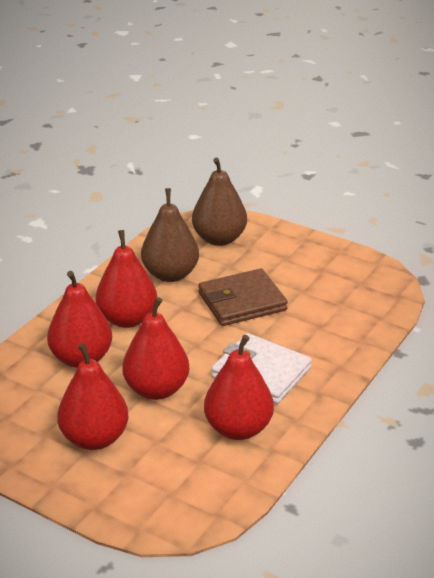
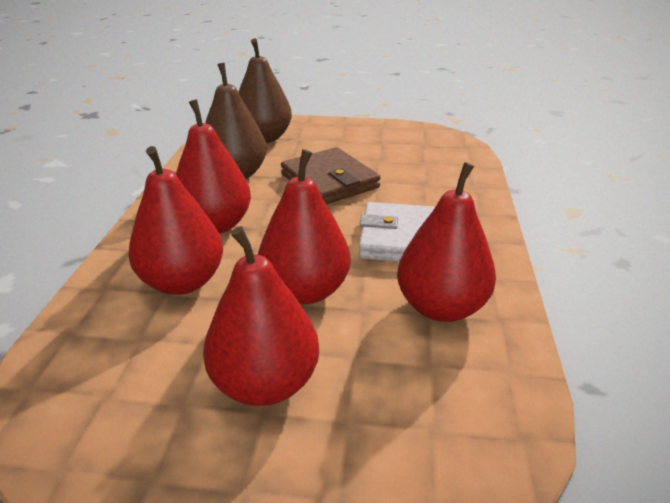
camera: 25 degrees left, 0 degrees up
(242, 301) = (329, 181): brown wallet -> brown wallet turned 75 degrees counterclockwise

